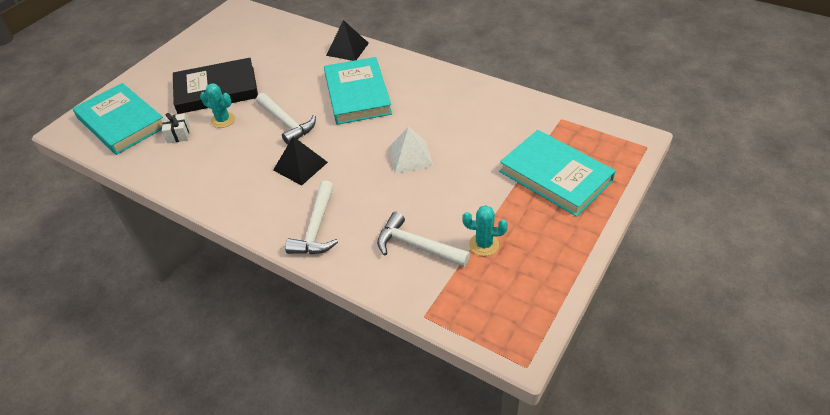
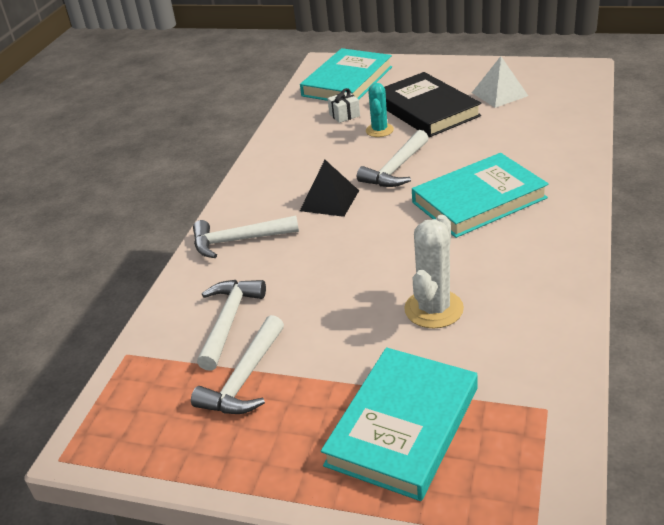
camera: 75 degrees right, 10 degrees down
(347, 49) = (568, 165): black pyramid -> none
(410, 157) = (381, 275): white pyramid -> white pyramid (499, 94)
(459, 140) = (433, 309): none -> white cactus
(484, 244) = (244, 378): turquoise cactus -> white hammer

